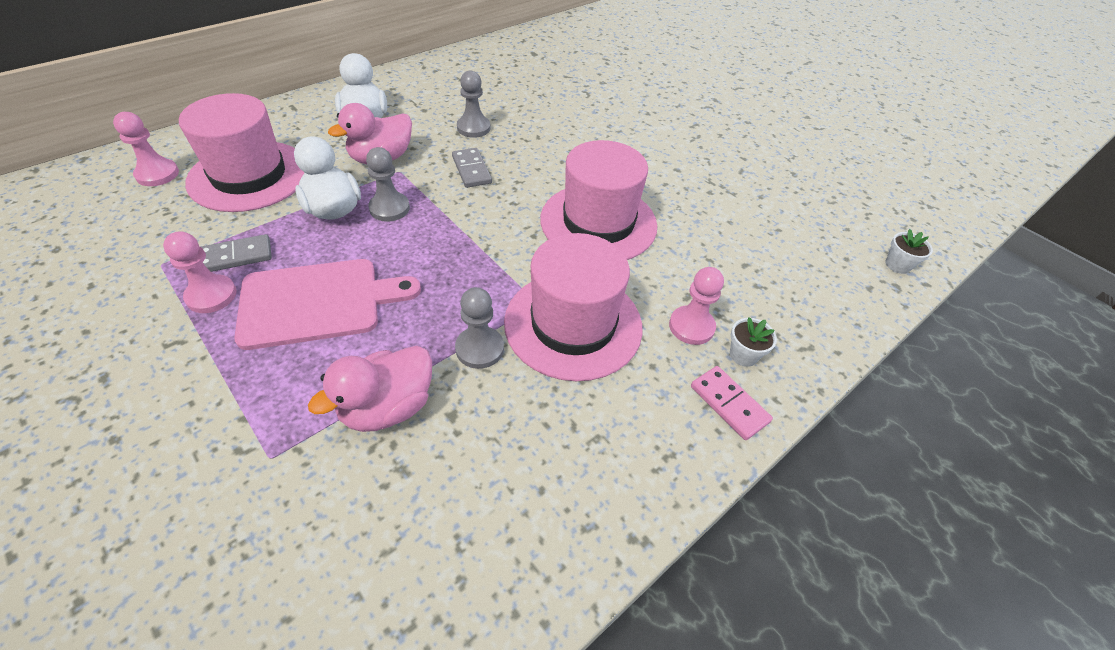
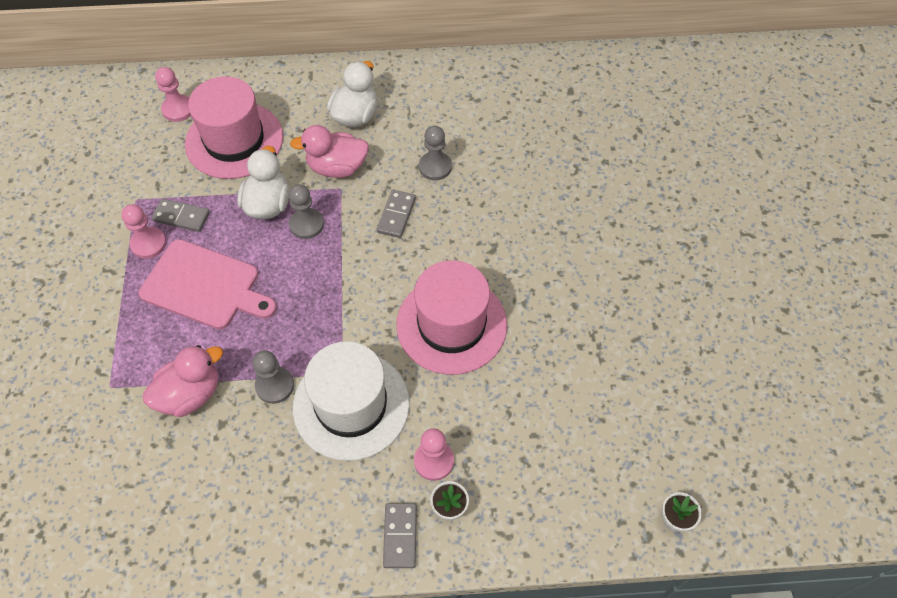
camera: 40 degrees right, 10 degrees up
(388, 407) = (190, 394): pink duck -> pink duck turned 150 degrees clockwise
(573, 324) = (351, 405): pink hat -> white hat
(729, 404) = (400, 536): pink domino -> grey domino

